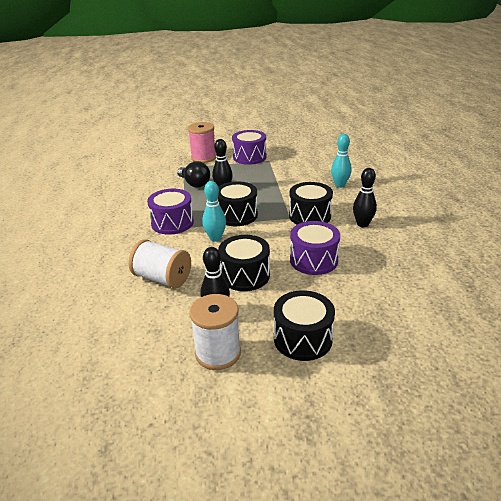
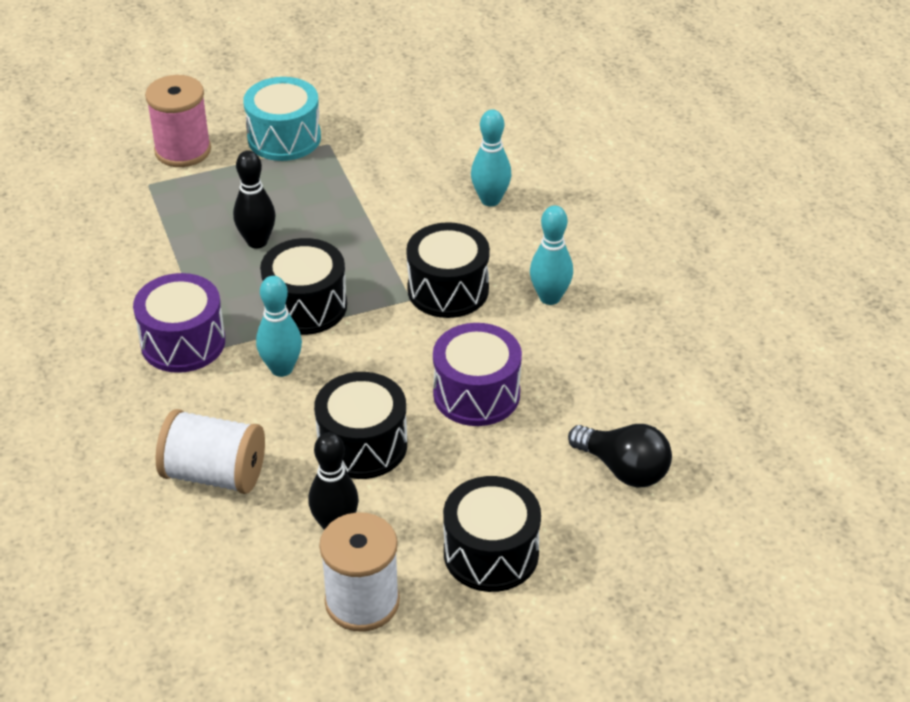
camera: 15 degrees left, 10 degrees up
(194, 183) = (190, 230): black light bulb -> black light bulb (623, 469)
(249, 157) = (284, 138): purple drum -> turquoise drum
(362, 224) = (550, 297): black bowling pin -> turquoise bowling pin

